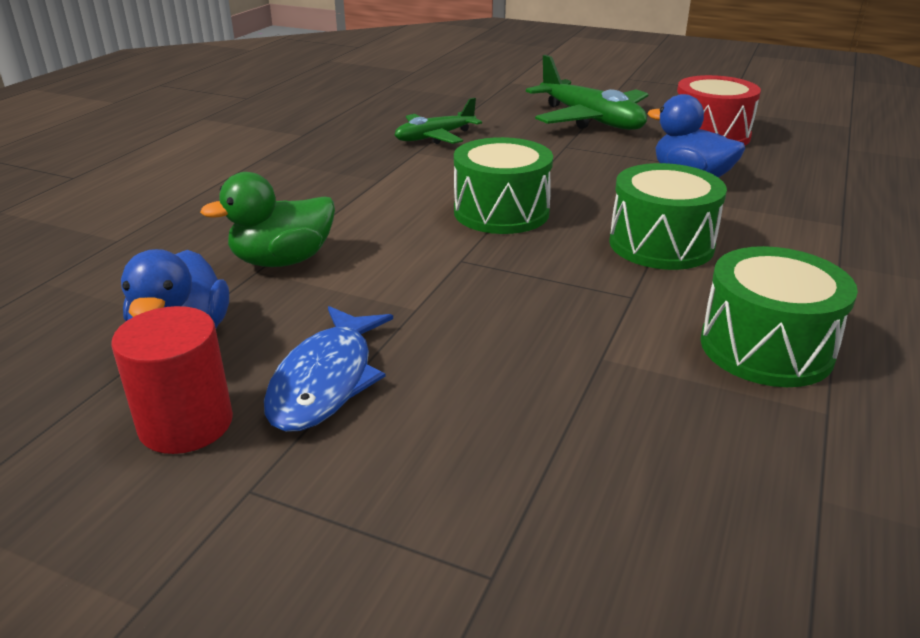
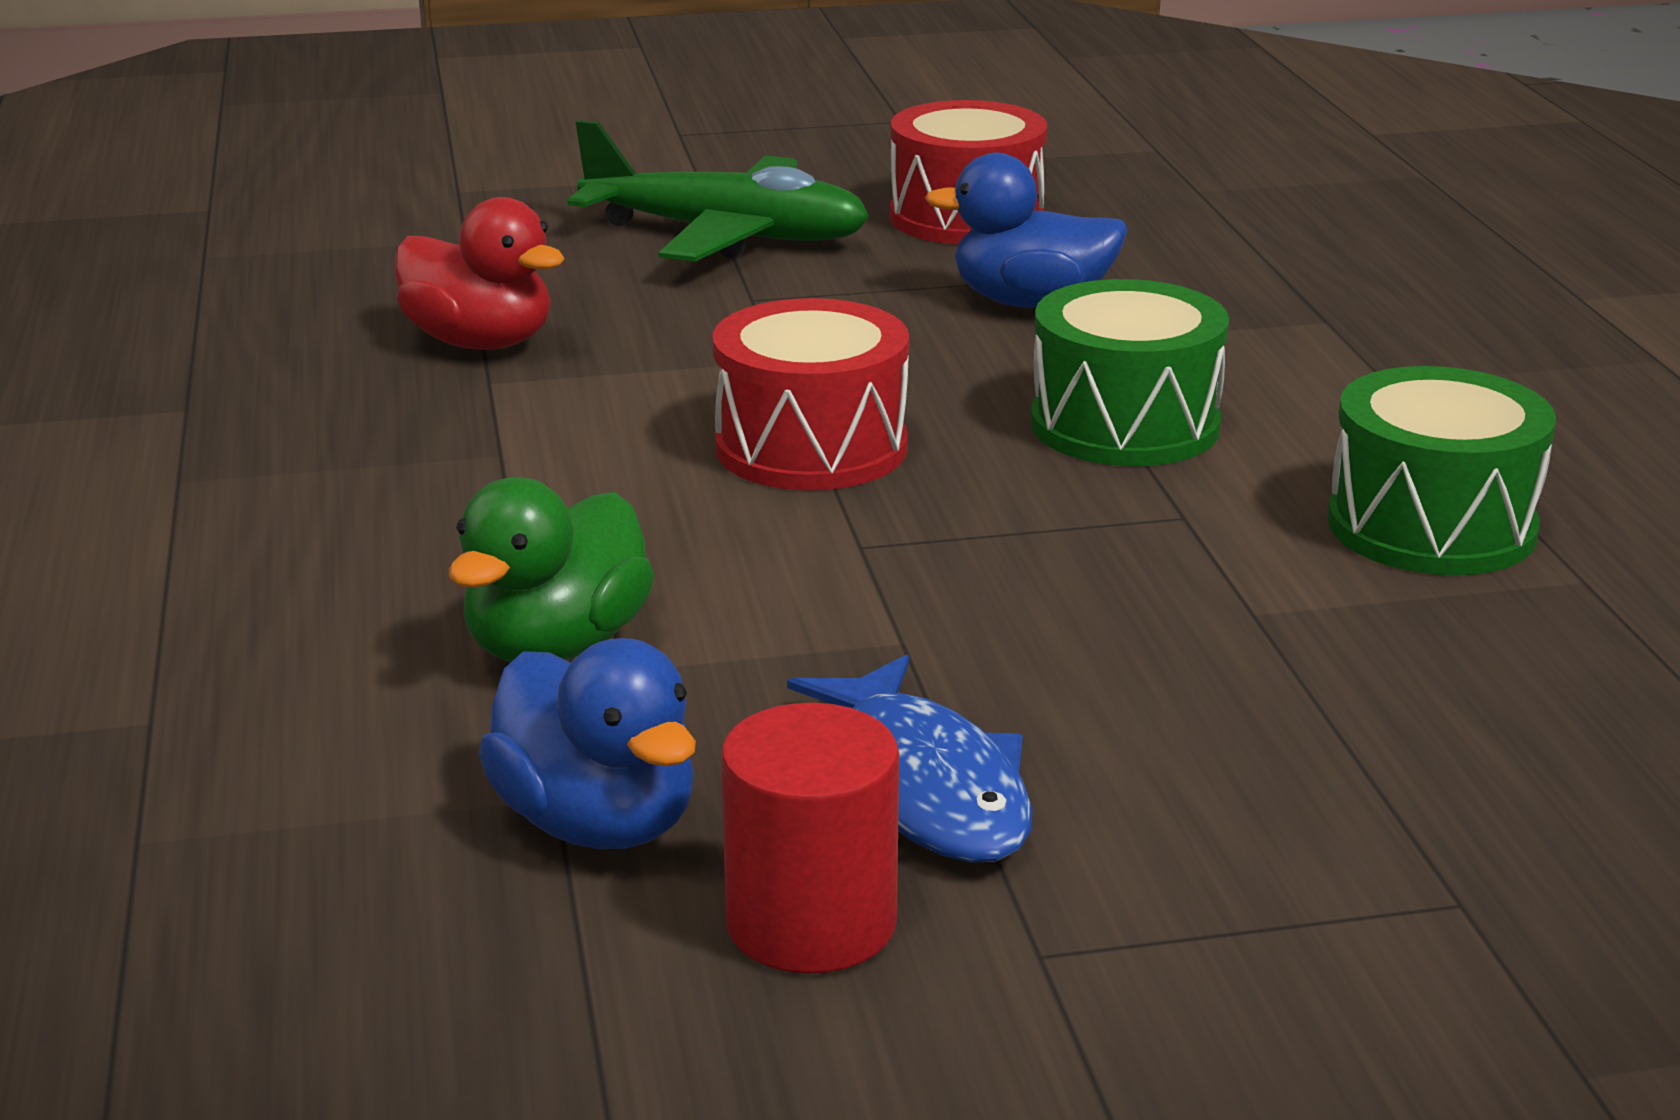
camera: 35 degrees left, 5 degrees down
(435, 137) = (480, 343): green plane -> red duck
(501, 212) = (811, 447): green drum -> red drum

